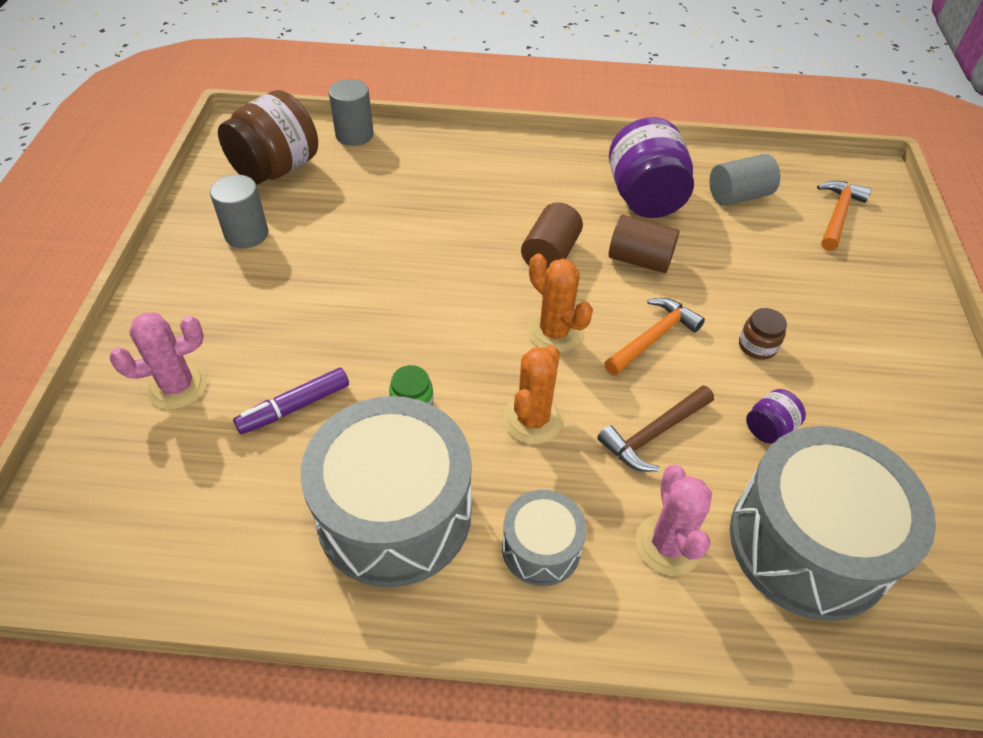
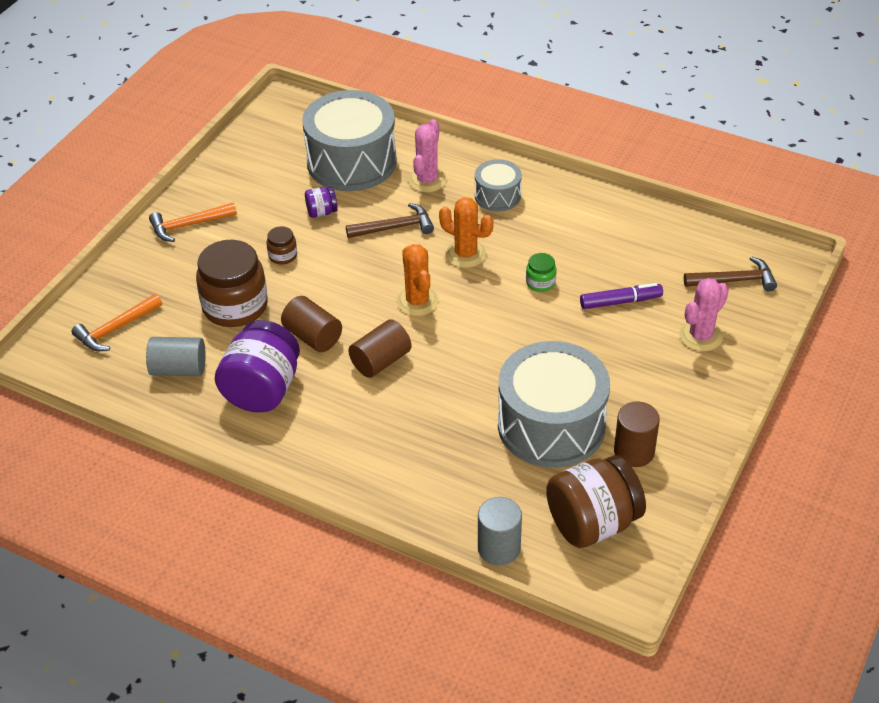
camera: 155 degrees left, 5 degrees down
(126, 494) = (734, 280): none -> brown hammer
(177, 386) = (701, 336): pink cactus -> pink cactus turned 45 degrees counterclockwise
(246, 234) = (634, 452): grey cylinder -> brown cylinder
(394, 513) = (573, 231): grey drum -> grey drum (551, 425)
(532, 419) = (466, 254): orange cactus -> orange cactus turned 75 degrees clockwise
(653, 337) = (349, 279): orange hammer -> orange hammer (188, 225)
(749, 269) = (235, 306): none -> brown jar

